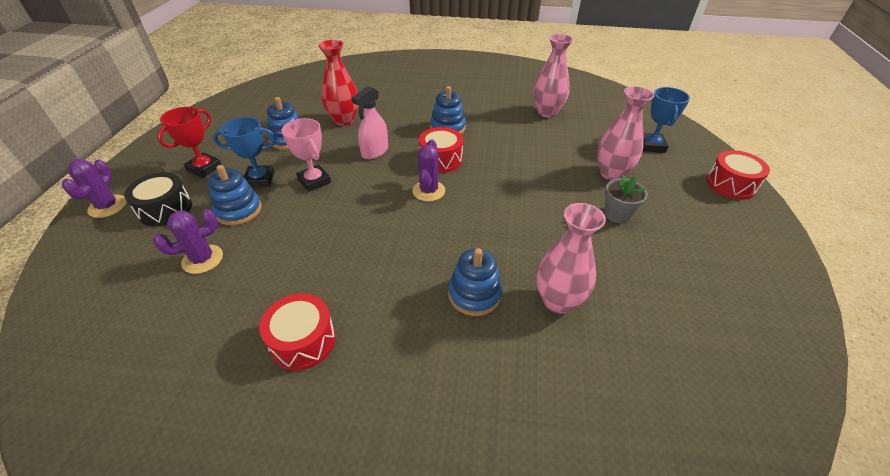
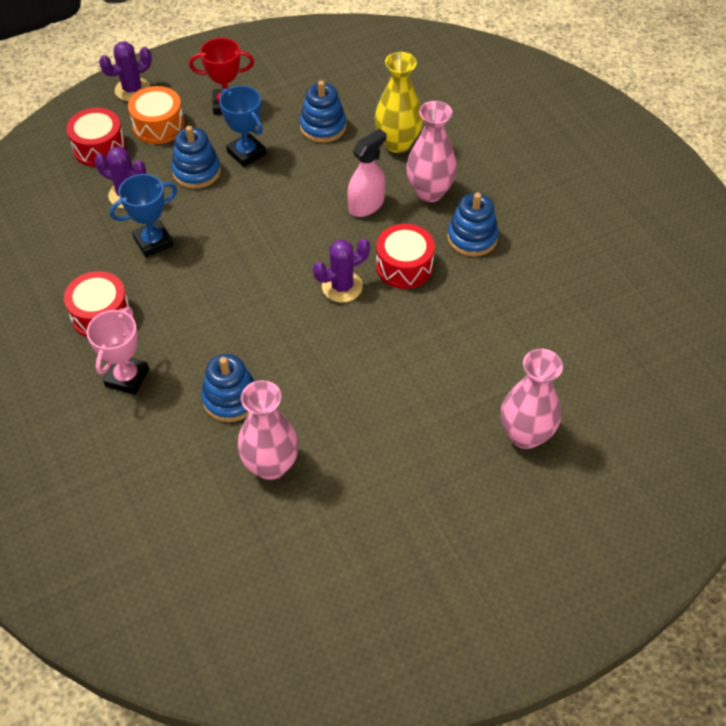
camera: 55 degrees right, 10 degrees up
(165, 209) = (158, 126): black drum -> orange drum
(314, 181) = (279, 192): pink trophy -> pink trophy (127, 378)
(344, 120) = (397, 143): red vase -> yellow vase
(374, 152) = (366, 205): pink spray bottle -> pink spray bottle turned 135 degrees clockwise
(547, 112) = (606, 314): pink vase -> pink vase (429, 192)
(617, 214) = (446, 468): grey flower pot -> none
(651, 145) = (634, 456): blue trophy -> blue trophy (153, 242)
(730, 184) = (618, 570): red drum -> red drum (99, 148)

